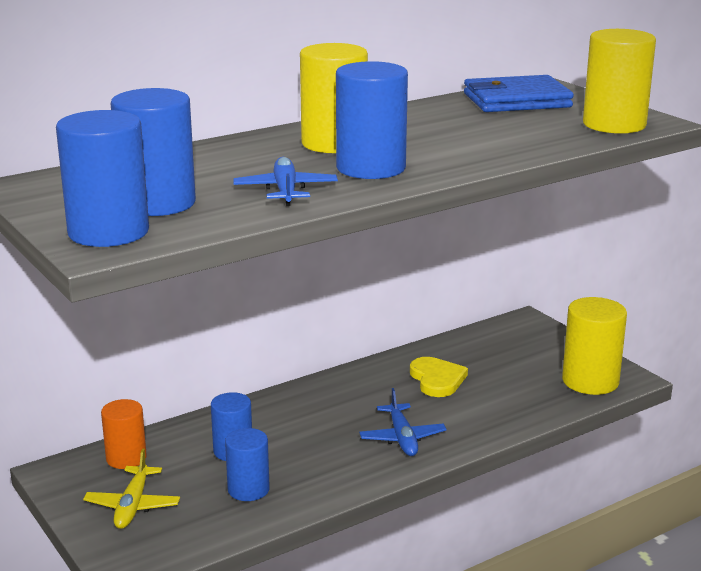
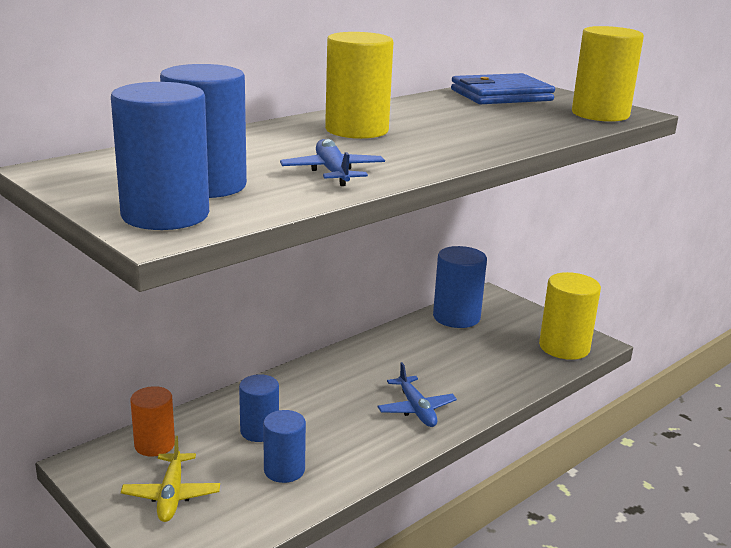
camera: 10 degrees left, 0 degrees up
(371, 168) = (404, 151): blue cylinder -> blue cylinder (456, 317)
(437, 379) = (430, 351): yellow heart -> none

